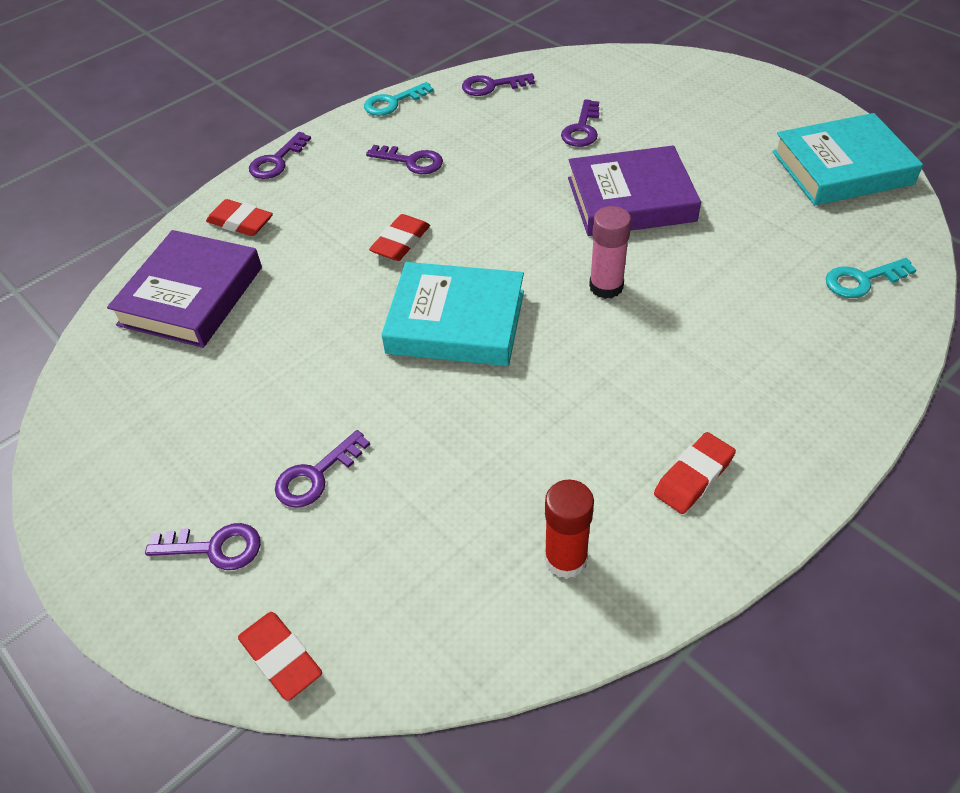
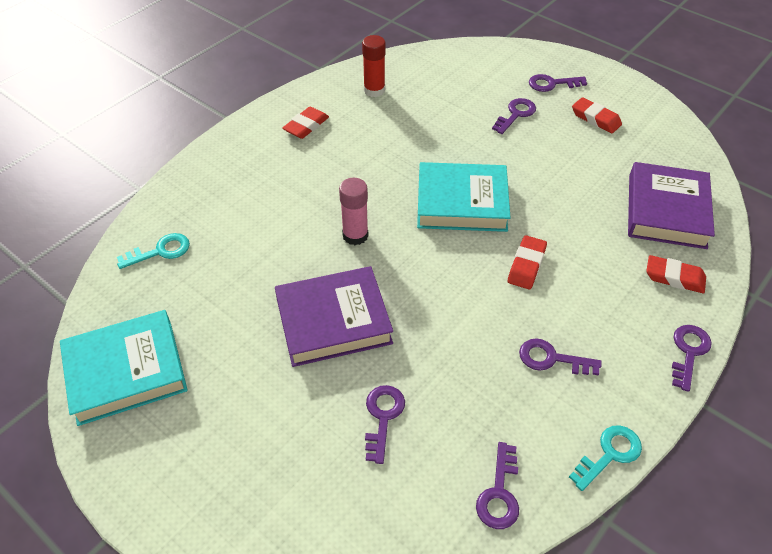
camera: 170 degrees right, 0 degrees up
(281, 658) = (497, 52): red eraser -> red eraser (595, 119)
(491, 86) = (499, 493): purple key -> purple key turned 120 degrees clockwise

